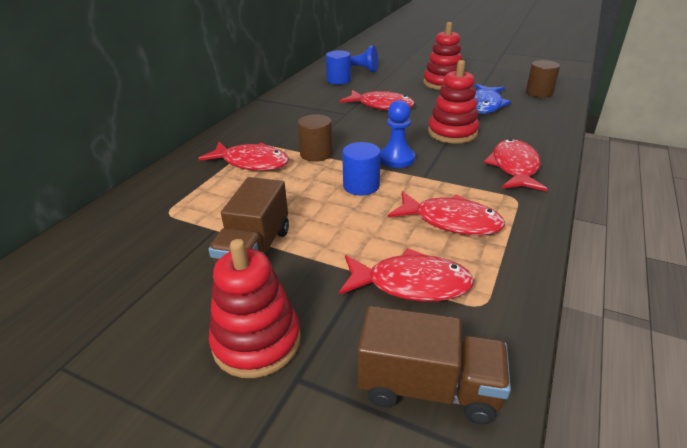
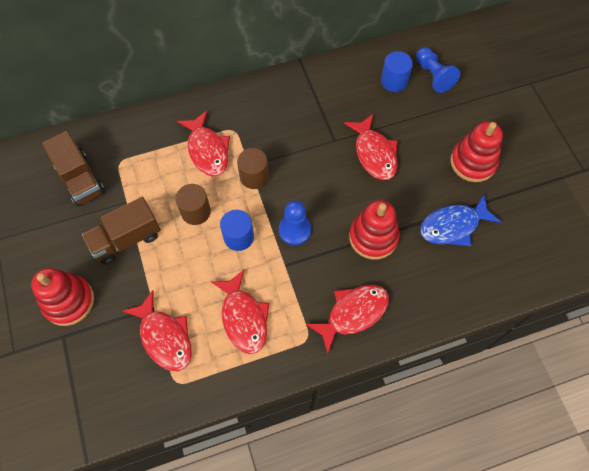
camera: 45 degrees right, 30 degrees up
(428, 387) = (100, 394): brown truck -> brown truck (80, 179)
(539, 92) = (531, 252): brown cylinder -> brown cylinder (196, 212)

